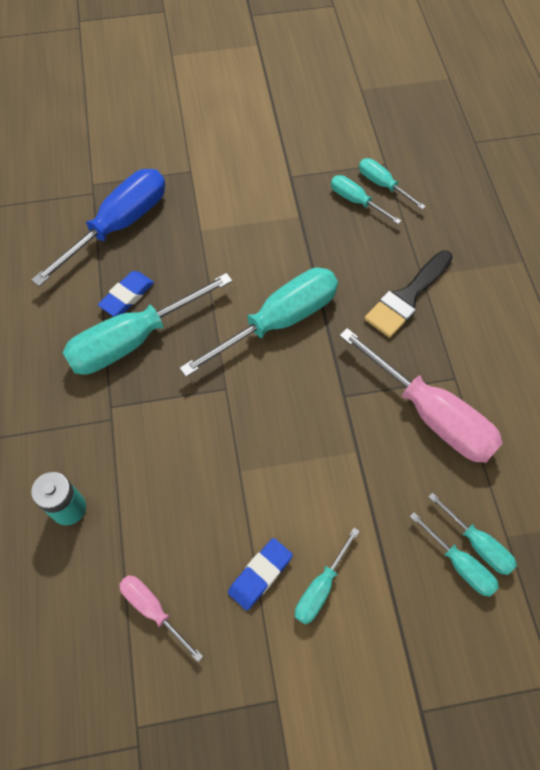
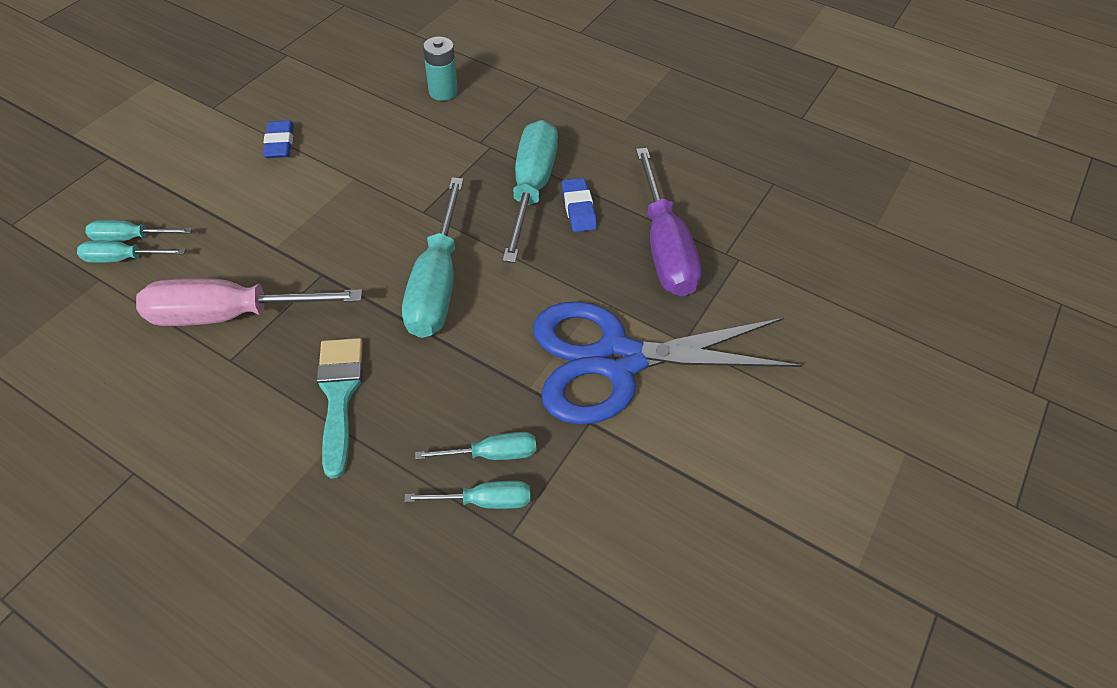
camera: 130 degrees right, 10 degrees down
(118, 226) = (664, 247): blue screwdriver -> purple screwdriver
(153, 610) = (332, 91): pink screwdriver -> none
(237, 190) = (617, 360): none -> blue scissors
(321, 587) = (230, 163): turquoise screwdriver -> none
(407, 297) = (339, 396): black brush -> turquoise brush

